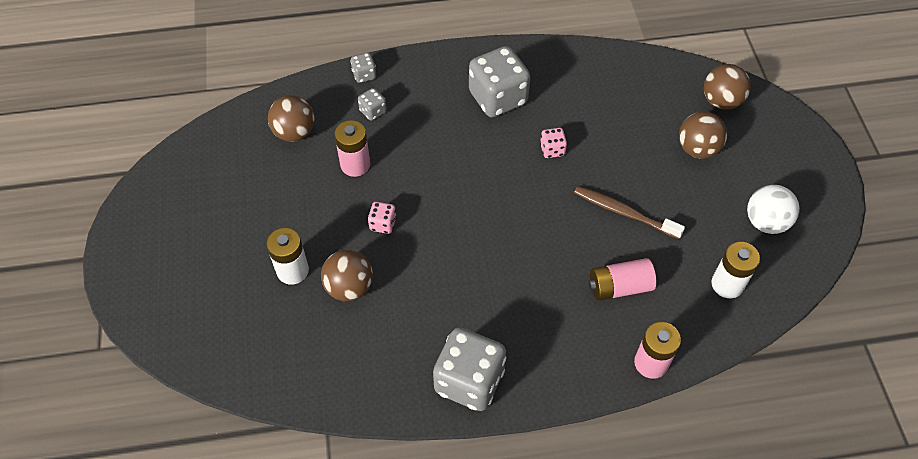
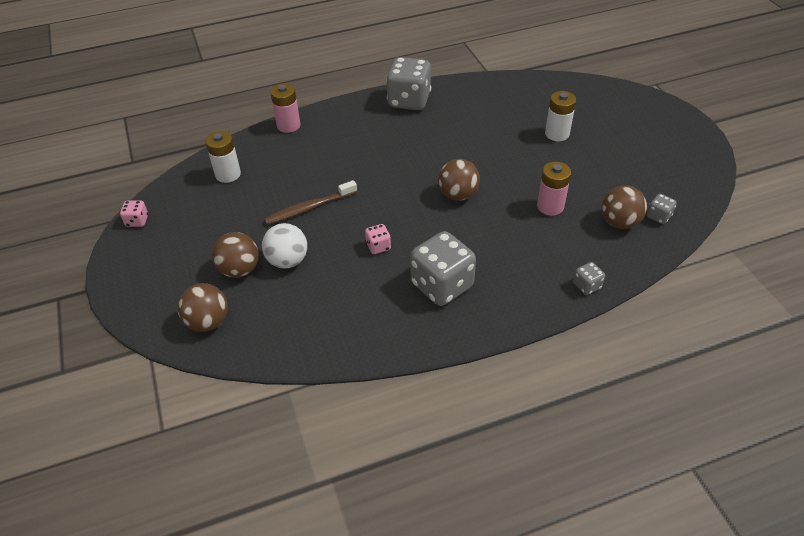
camera: 170 degrees right, 10 degrees down
(349, 287) = (510, 131): brown ball -> brown ball (458, 195)
(373, 111) = (558, 252): grey dice -> grey dice (658, 216)
(383, 224) = (505, 170): pink dice -> pink dice (137, 221)
(619, 287) = (311, 161): pink battery -> none
(624, 212) = (309, 208): brown toothbrush -> brown toothbrush turned 135 degrees clockwise
(765, 222) = (187, 220): white ball -> white ball (287, 261)

